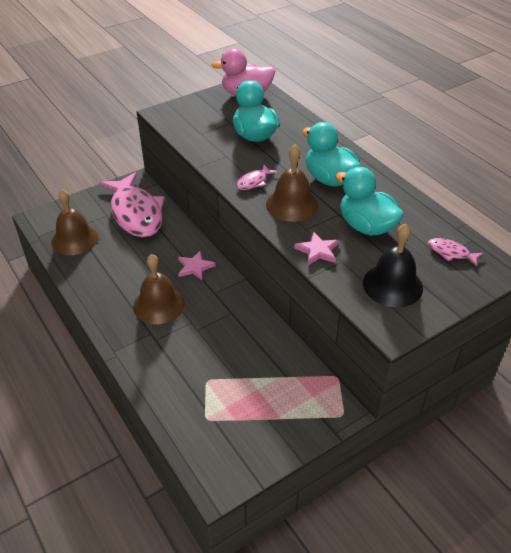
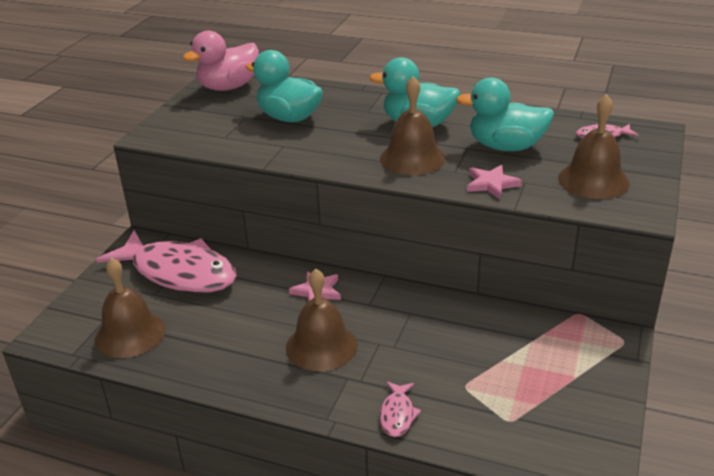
camera: 35 degrees left, 10 degrees down
(253, 182) = (346, 155): pink fish -> pink fish (397, 414)
(392, 285) = (593, 180): black bell -> brown bell

